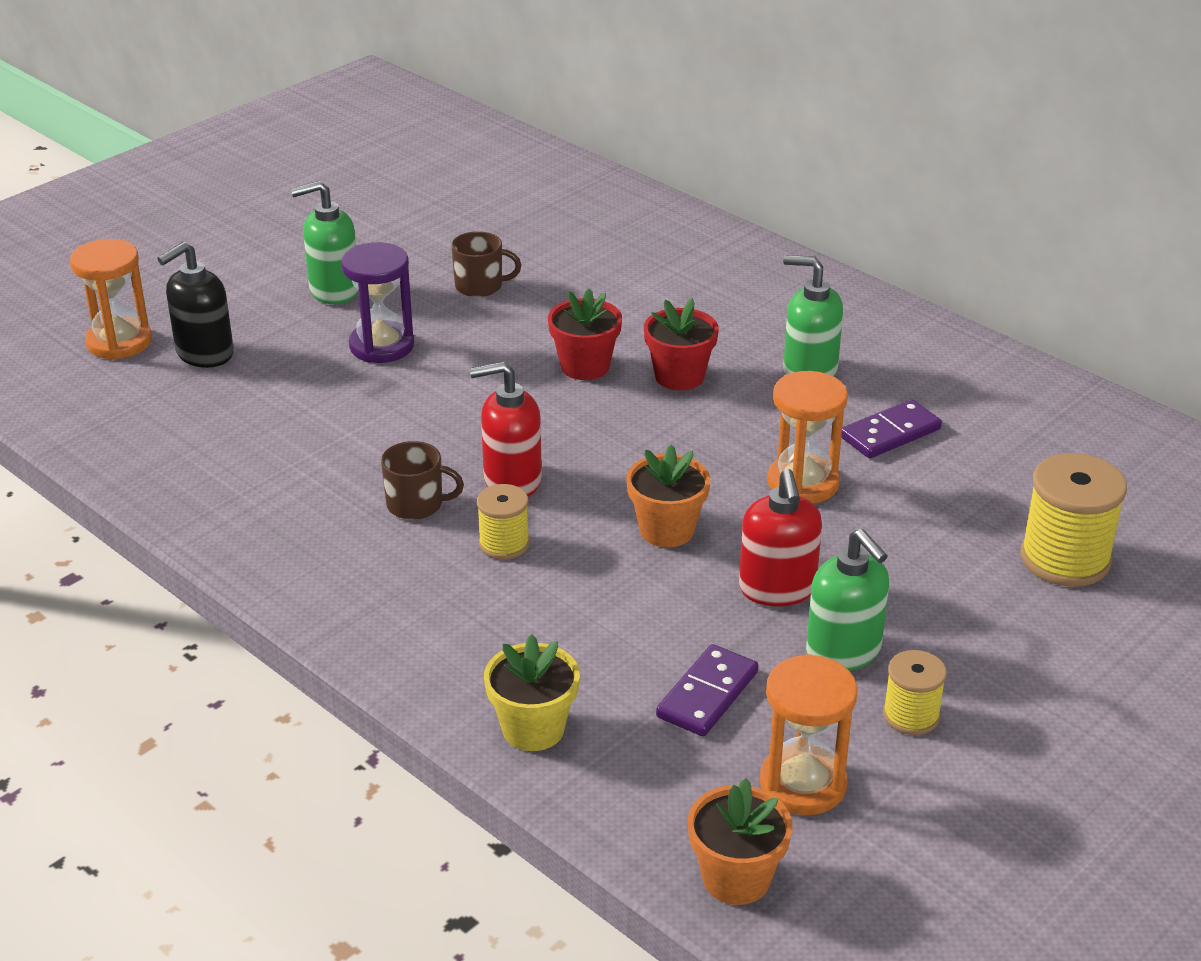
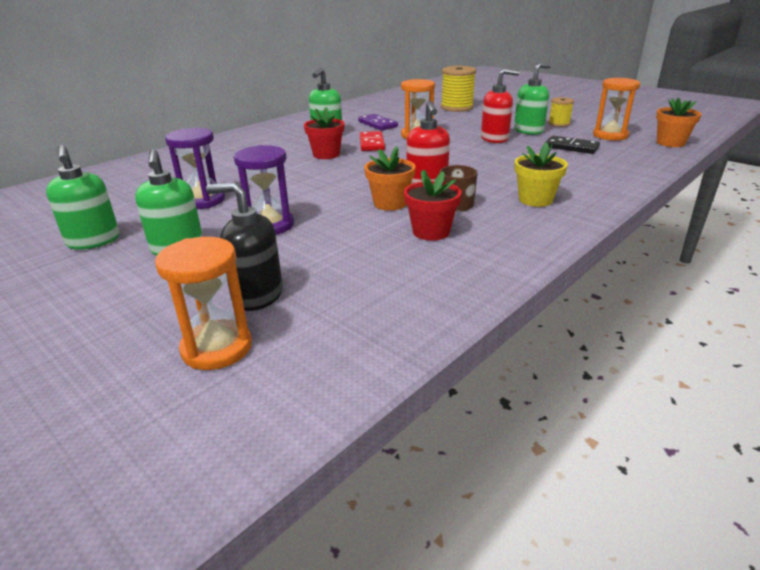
camera: 90 degrees left, 5 degrees down
(204, 354) = (257, 296): black soap dispenser -> black soap dispenser turned 150 degrees clockwise
(369, 235) = (93, 241): none -> green soap dispenser
(480, 286) = (202, 201): brown mug -> purple hourglass
(504, 544) = (485, 183): yellow spool -> none
(533, 729) = (621, 173): yellow flower pot -> yellow flower pot (535, 200)
(585, 366) = (311, 172): red flower pot -> red flower pot (431, 232)
(666, 530) = (460, 155): orange flower pot -> orange flower pot (390, 203)
(707, 694) = (571, 147): purple domino -> black domino
(746, 425) = (371, 143): none -> red domino

